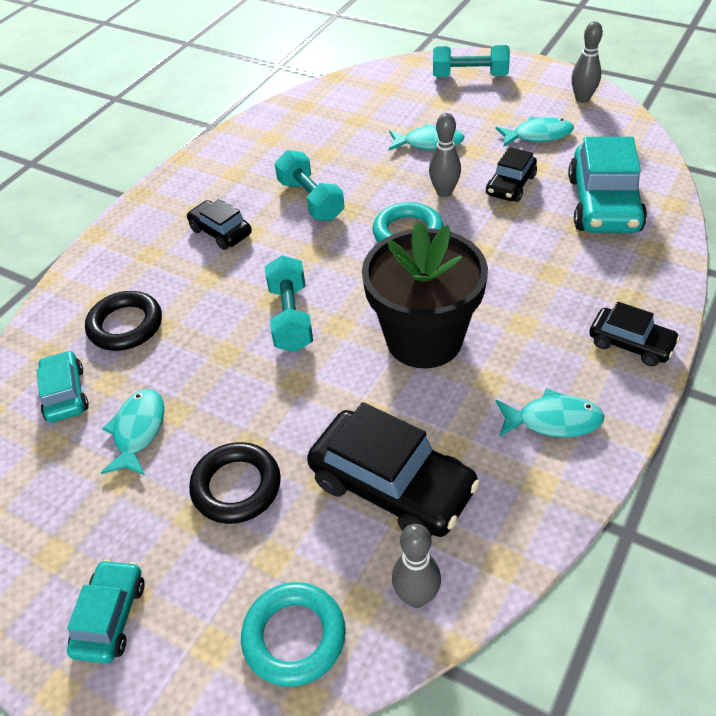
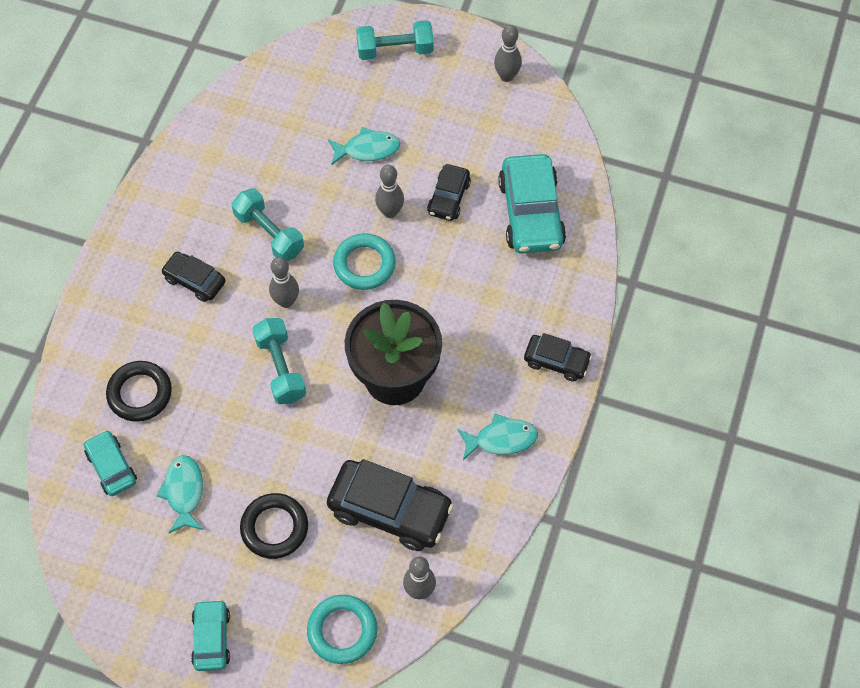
camera: 15 degrees left, 15 degrees up
(313, 257) = (286, 301): none -> grey bowling pin
(538, 135) = (468, 130): turquoise fish -> none

